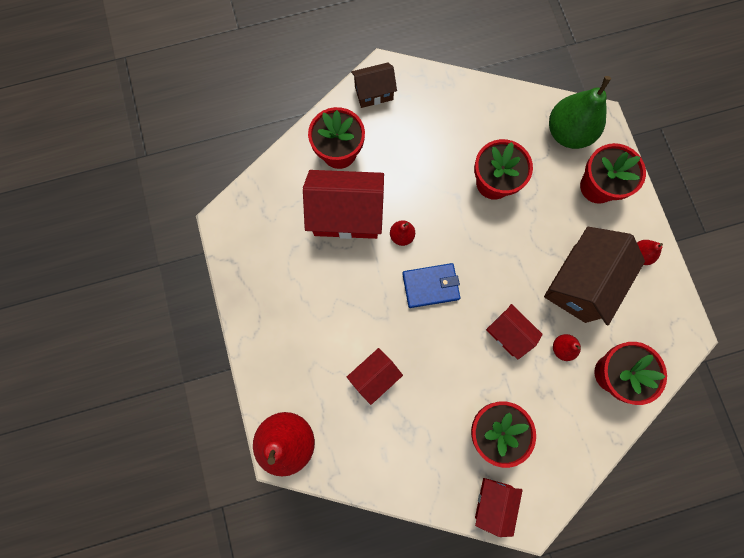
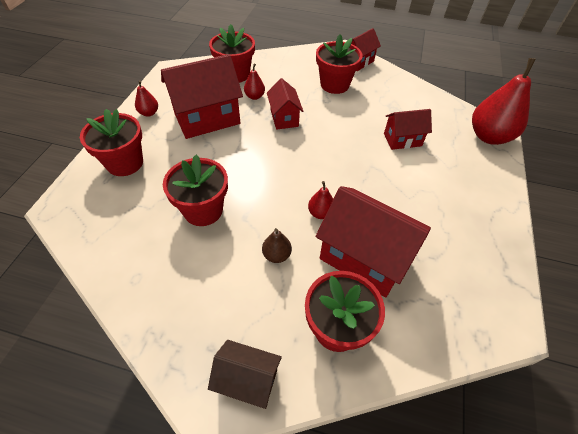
camera: 150 degrees left, 25 degrees down
(411, 179) = (276, 255): none -> brown pear
(430, 286) = (321, 168): blue wallet -> none
(568, 133) = (97, 213): green pear -> none
(579, 283) = (207, 119): brown house -> red house

